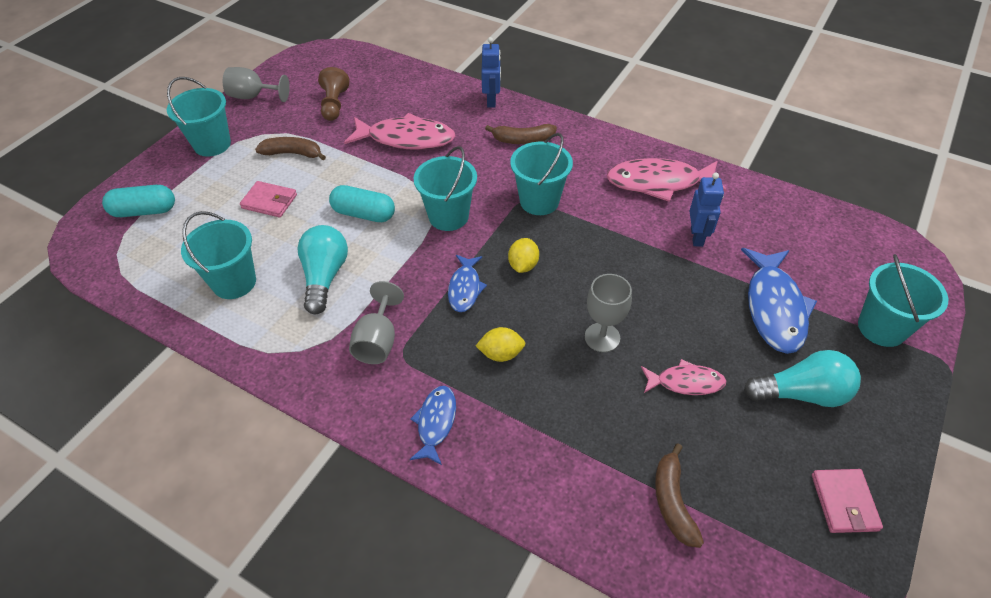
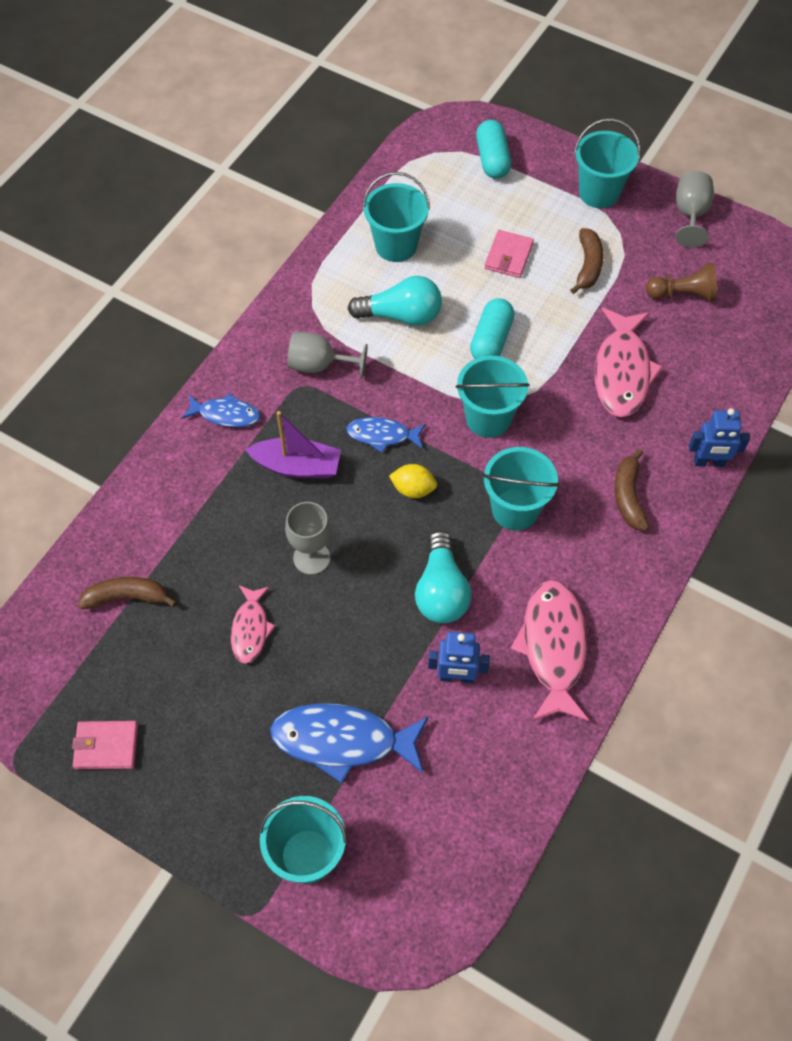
camera: 90 degrees right, 10 degrees up
(501, 354) = (297, 466): yellow lemon -> purple boat
(801, 393) = (227, 740): turquoise light bulb -> turquoise light bulb (441, 591)

